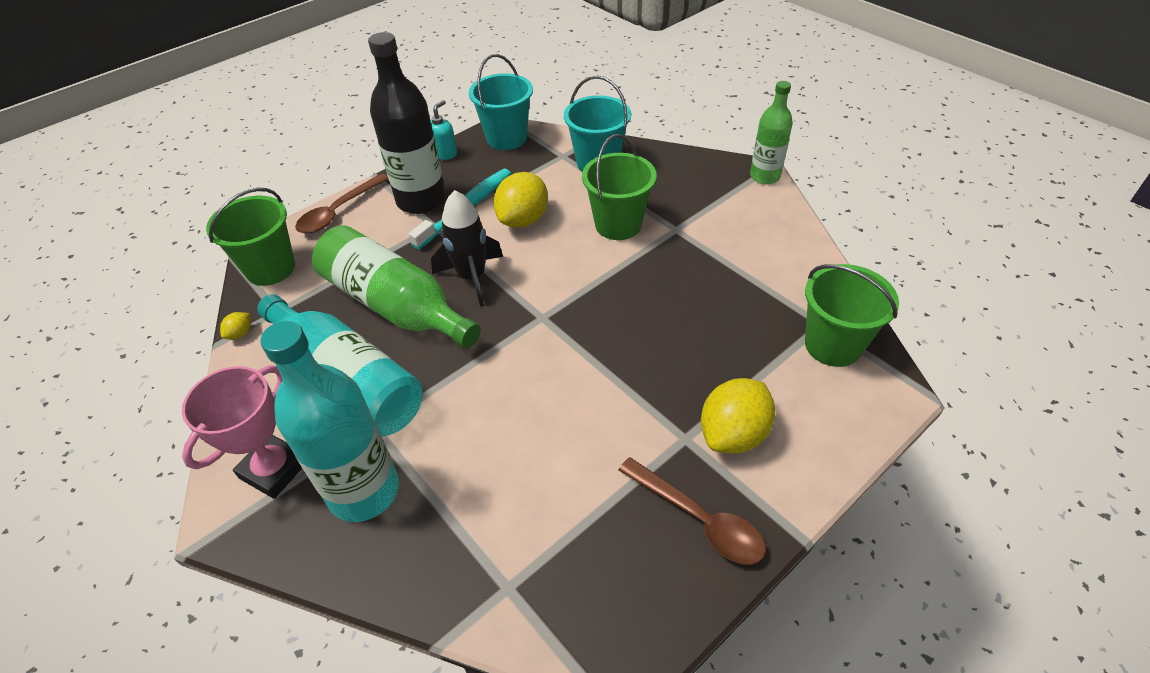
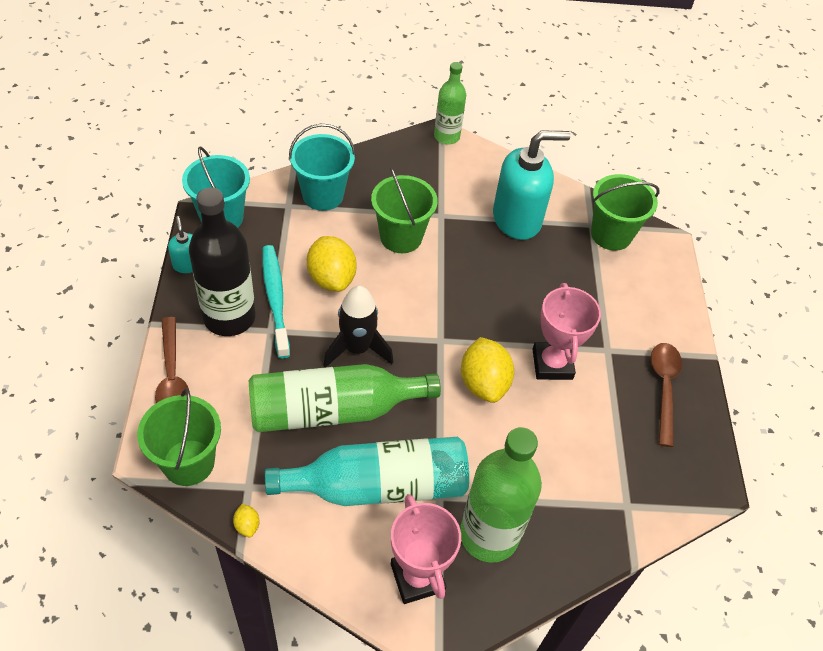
camera: 55 degrees left, 5 degrees up
(364, 491) = (489, 535): turquoise bottle -> green bottle
(612, 407) = (552, 364): none -> pink trophy
(699, 519) = (664, 388): brown spoon -> brown spoon turned 75 degrees counterclockwise
(733, 434) = (625, 327): yellow lemon -> yellow lemon (483, 383)
(745, 273) = (517, 219): none -> turquoise soap dispenser

